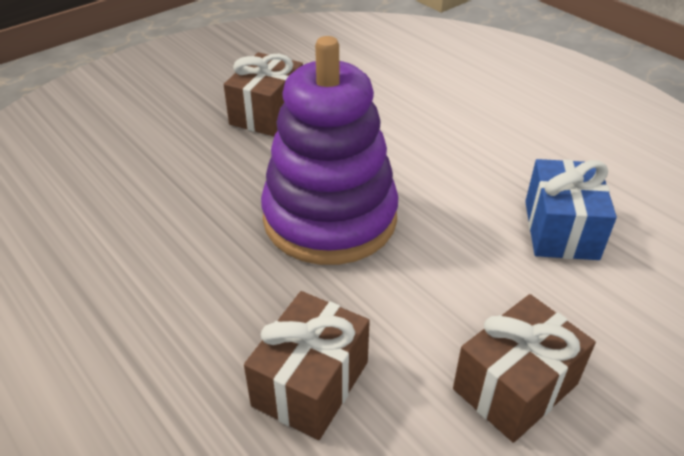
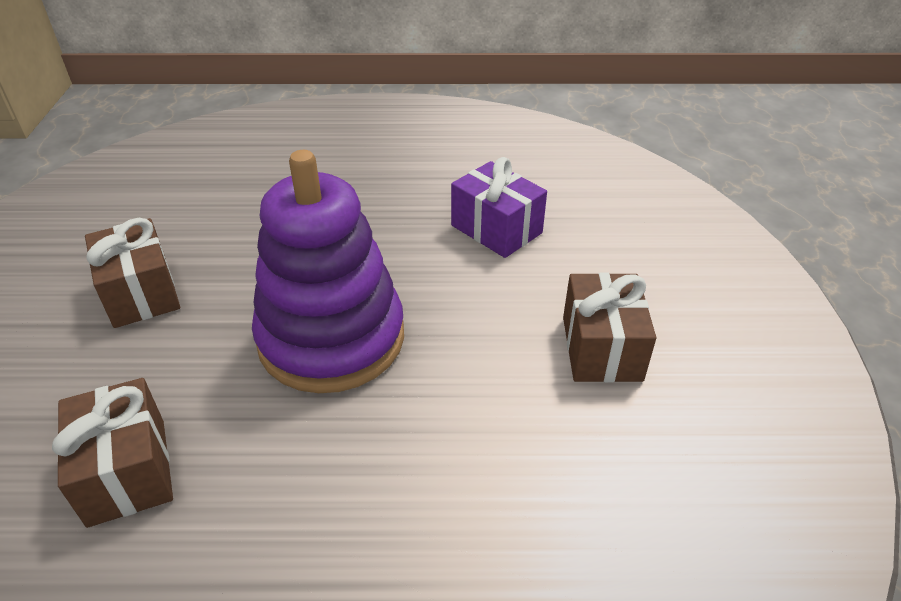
camera: 50 degrees left, 0 degrees up
(311, 384) = (490, 463): brown gift -> brown gift (127, 471)
(561, 230) = (496, 229): blue gift -> purple gift

